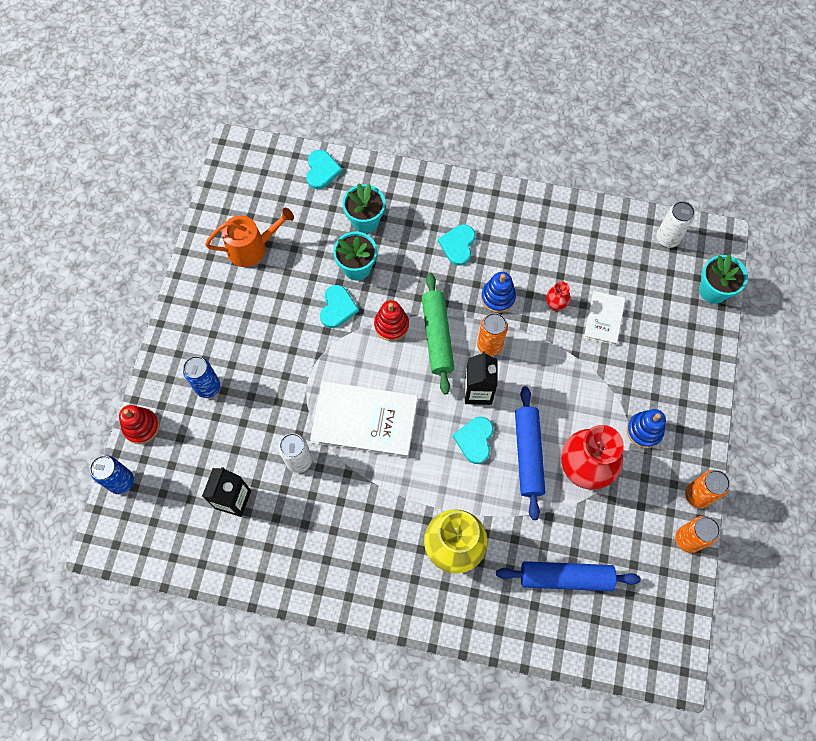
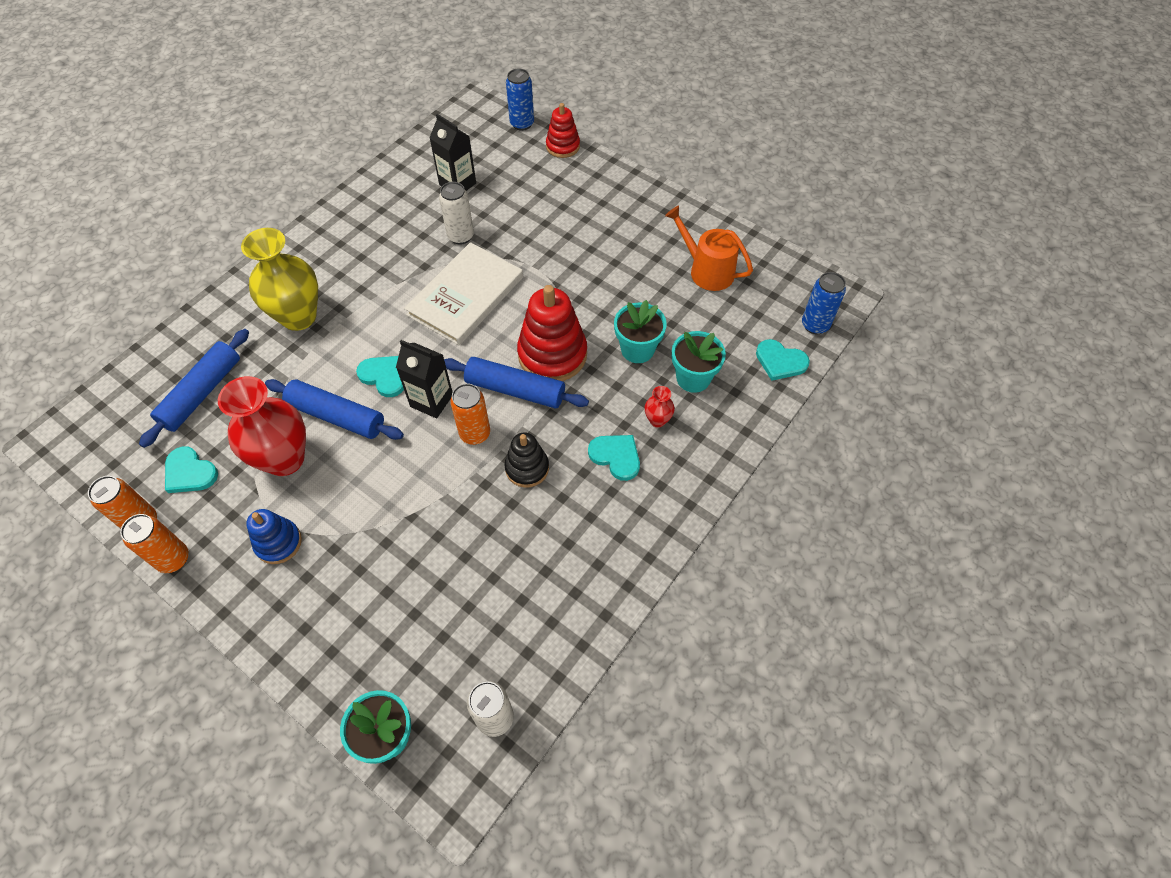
camera: 115 degrees right, 10 degrees down
(208, 387) = (573, 197): blue can -> blue can (815, 325)
(252, 248) = (707, 270): orange watering can -> orange watering can turned 120 degrees clockwise
(337, 308) = (599, 316): turquoise heart -> turquoise heart (189, 472)
(391, 325) = (552, 354): red stacking toy -> red stacking toy, size x1.71
(437, 336) = (515, 390): green rolling pin -> blue rolling pin
(498, 297) = (527, 468): blue stacking toy -> black stacking toy
(555, 305) = (483, 525): red vase -> red vase (657, 420)
(604, 319) = (433, 571): white book -> none

